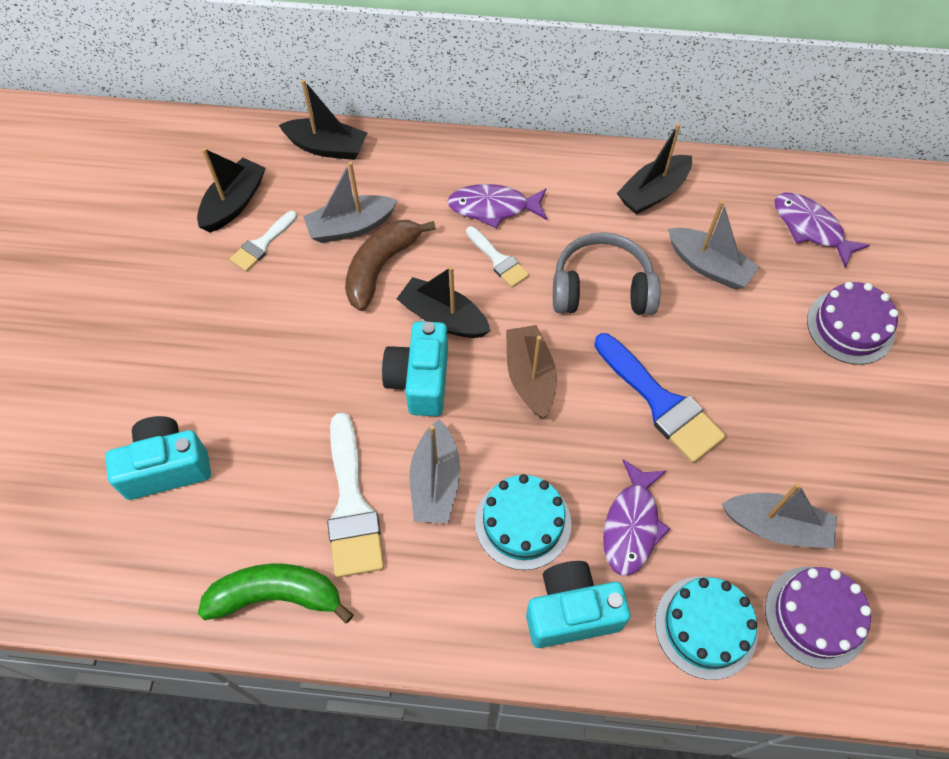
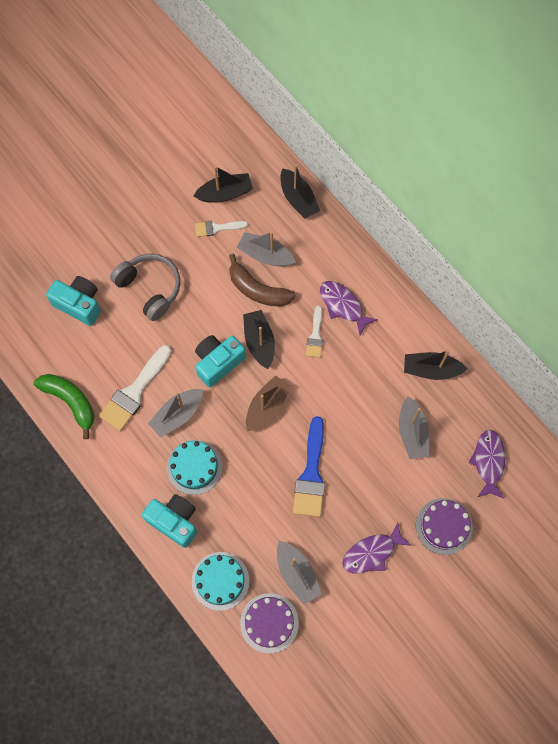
camera: 45 degrees right, 10 degrees up
(381, 267) = (258, 289): brown banana -> brown banana turned 135 degrees counterclockwise
(601, 289) = (347, 395): grey headphones -> grey headphones (150, 288)
(631, 525) = (237, 512): purple fish -> purple fish (372, 553)

